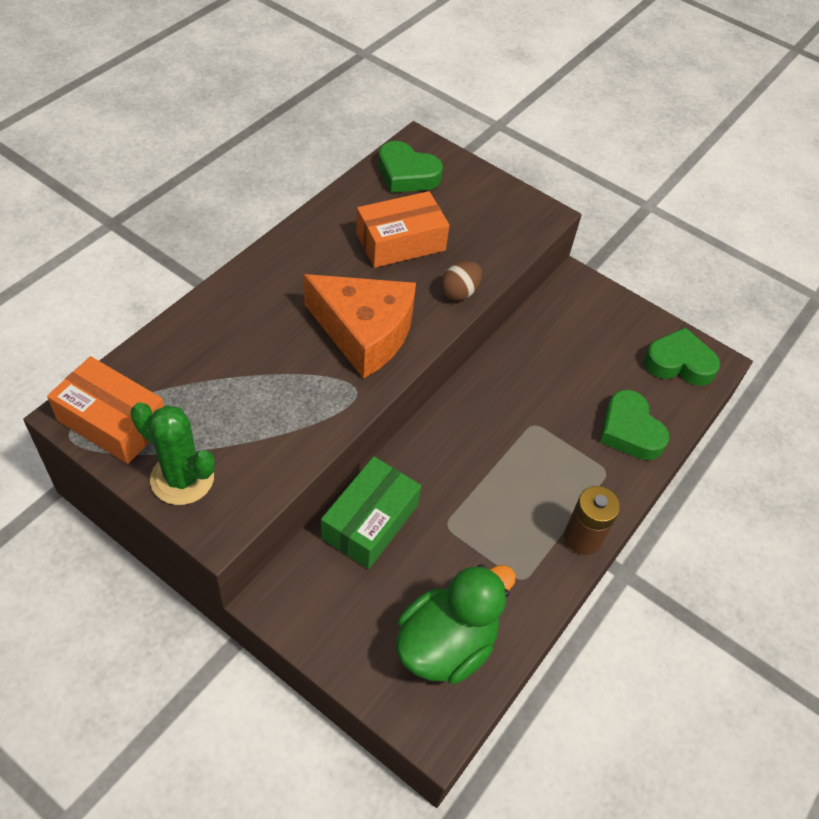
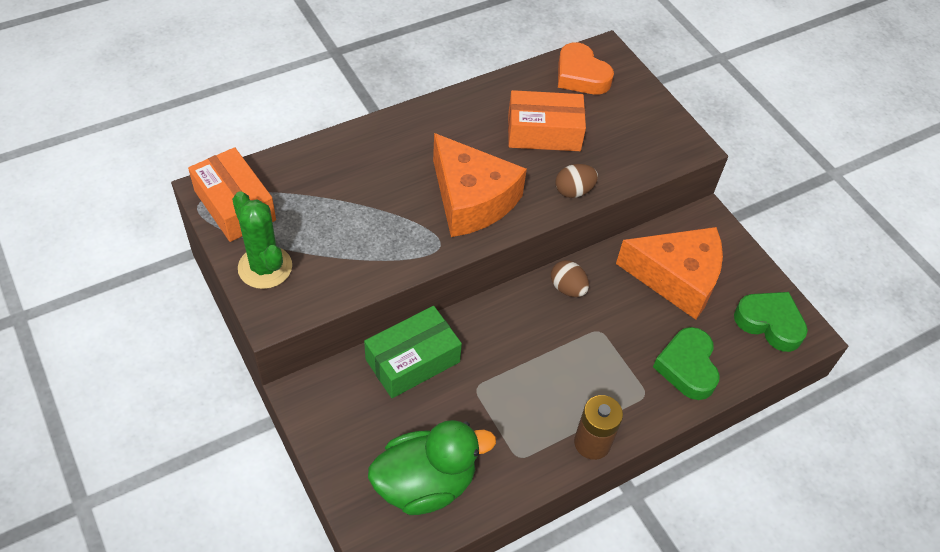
camera: 25 degrees right, 0 degrees up
(407, 174) = (581, 75): green heart -> orange heart
(484, 393) = (567, 288): none -> brown egg
(578, 348) = (676, 278): none -> orange cheese

